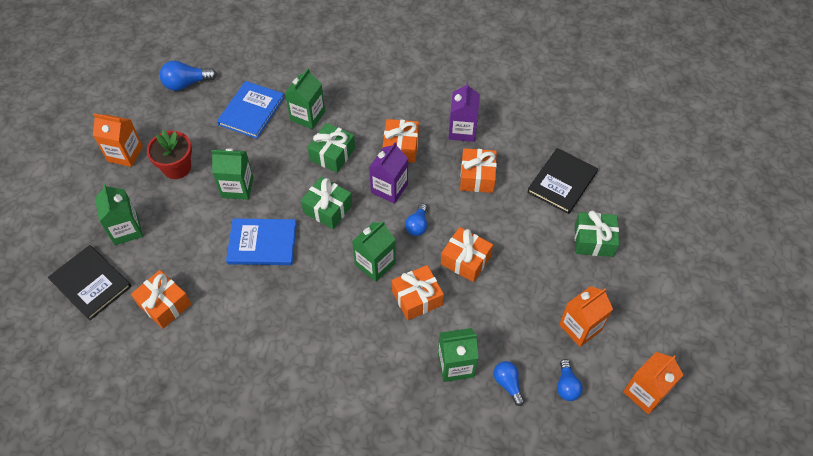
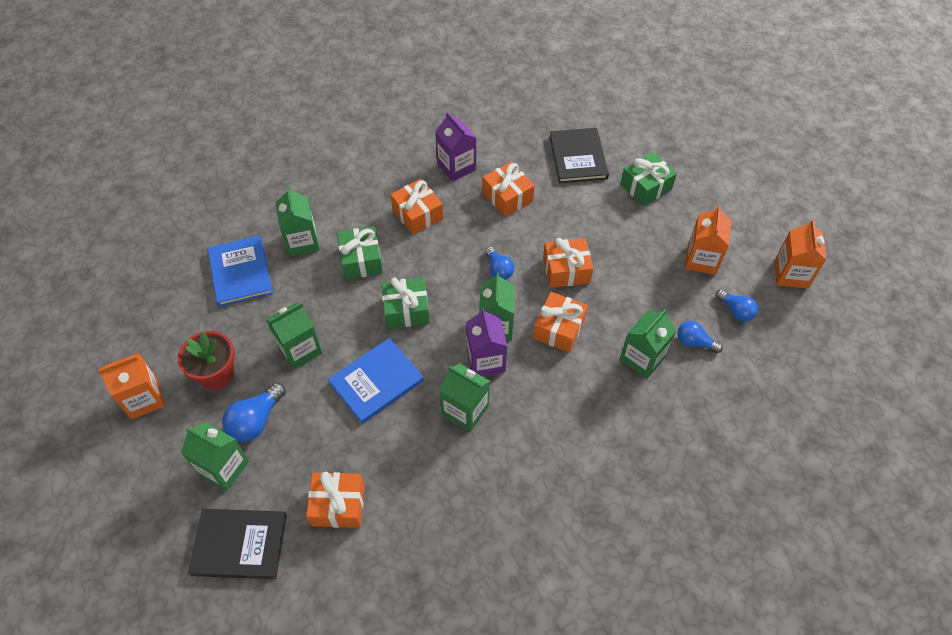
camera: 40 degrees left, 0 degrees up
(186, 84) = (142, 290): blue light bulb -> blue light bulb (256, 421)
(298, 305) = (465, 410): none -> green carton
(389, 188) = (443, 255): purple carton -> purple carton (485, 360)

